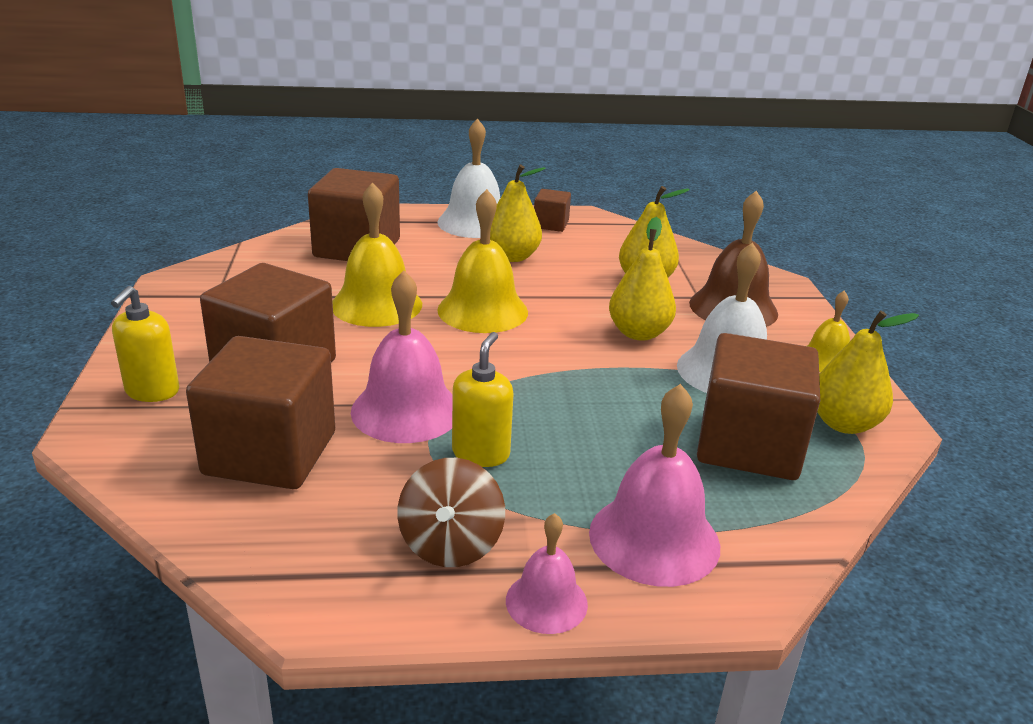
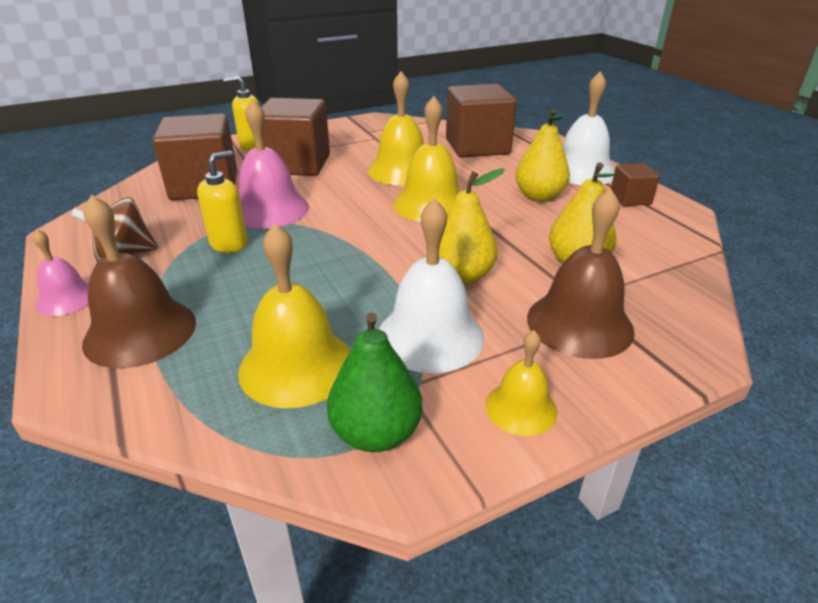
camera: 70 degrees right, 5 degrees up
(481, 453) = (229, 244): yellow soap dispenser -> yellow soap dispenser turned 45 degrees counterclockwise
(654, 539) = (140, 332): pink bell -> brown bell
(748, 445) = (297, 366): brown cube -> yellow bell
(843, 424) = (376, 433): yellow pear -> green pear

